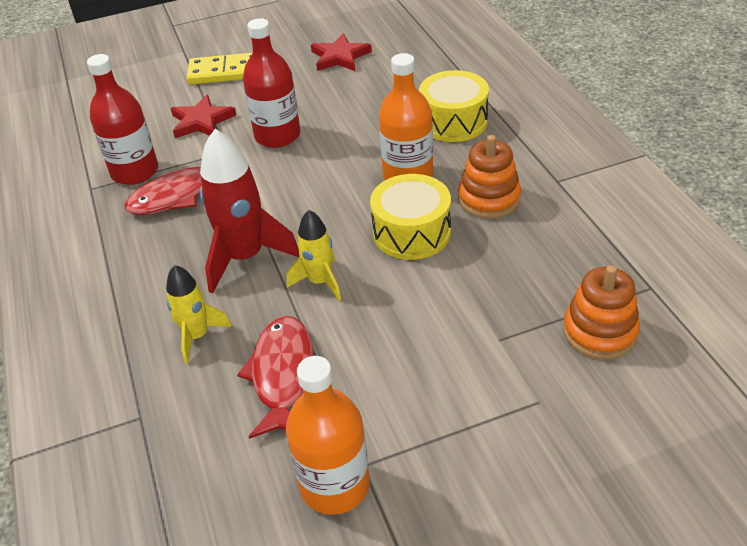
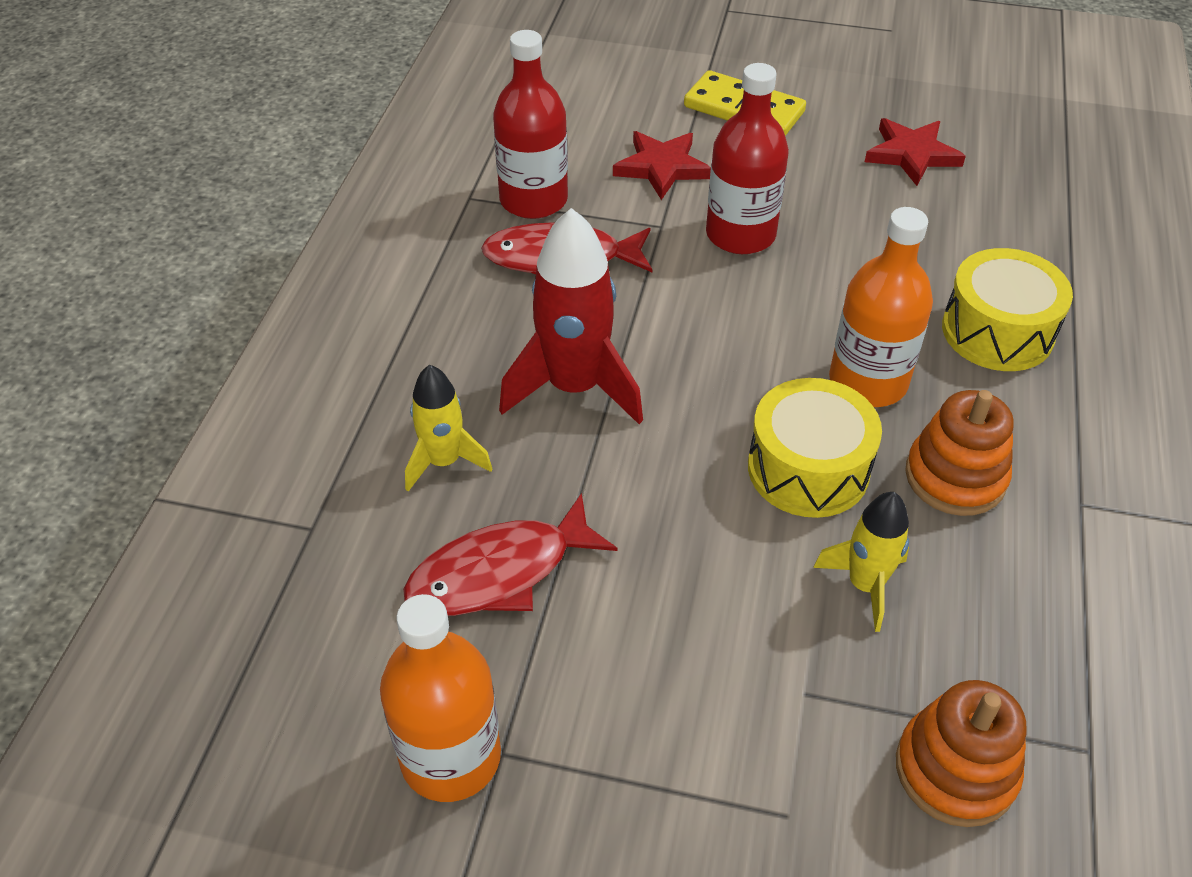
camera: 30 degrees right, 5 degrees up
(282, 375) = (500, 572): red fish -> red fish turned 150 degrees counterclockwise
(320, 281) = (638, 472): yellow rocket -> yellow rocket (865, 585)

